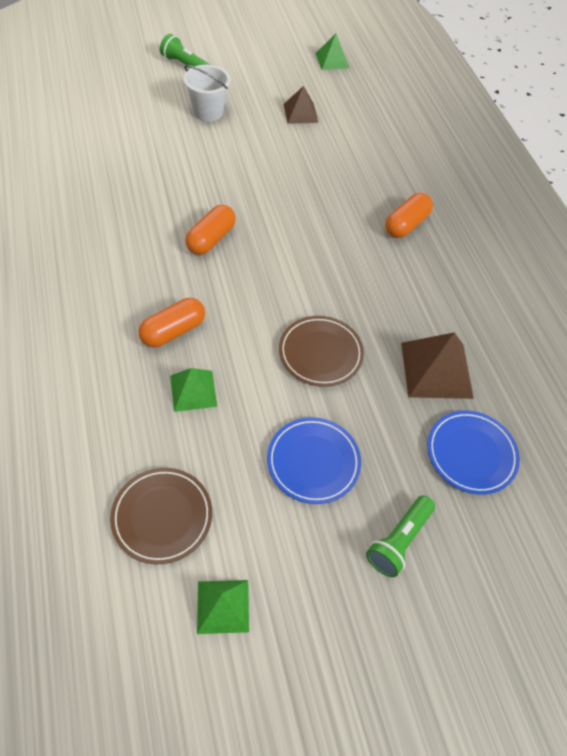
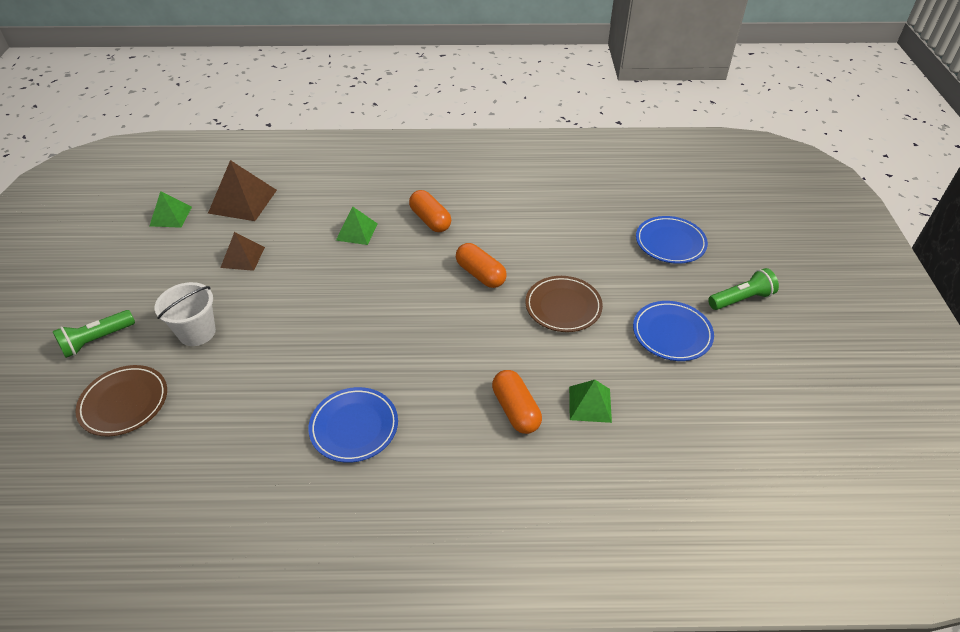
camera: 70 degrees left, 10 degrees down
(133, 224) = (354, 427): none -> blue plate
(162, 517) = (720, 446): brown plate -> brown plate (124, 403)
(211, 239) = (400, 361): orange capsule -> orange capsule (480, 274)
(223, 606) = (799, 415): green pyramid -> green pyramid (356, 231)
(399, 541) = (741, 299): green flashlight -> green flashlight turned 75 degrees counterclockwise
(436, 370) = (591, 241): brown pyramid -> brown pyramid (242, 201)

